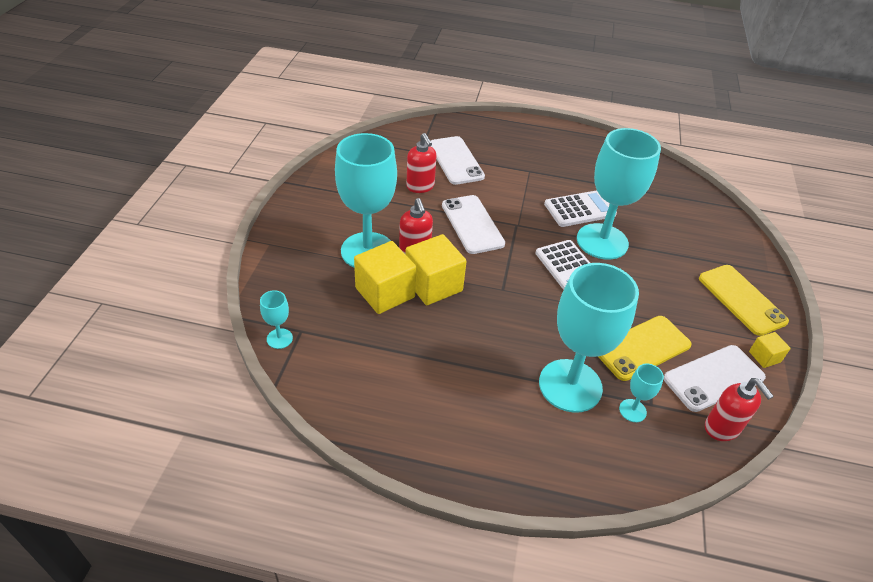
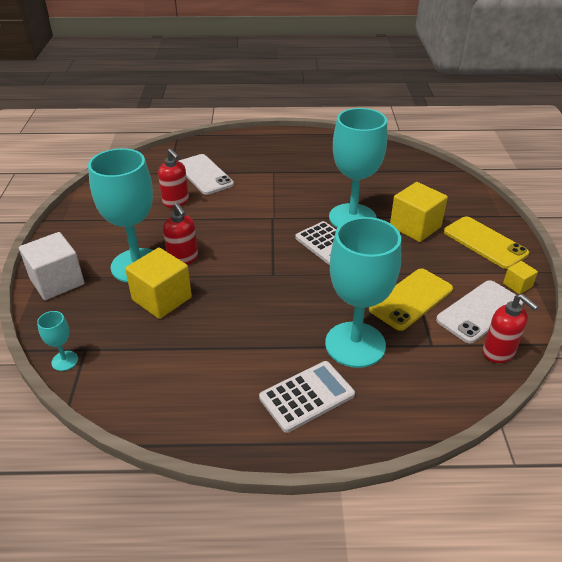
camera: 10 degrees left, 5 degrees down
(286, 252) = (57, 281): none -> white cube
(433, 285) = (207, 283): yellow cube -> yellow cube (415, 227)
(472, 224) = (232, 225): white phone -> none
(579, 209) = (326, 195): white calculator -> white calculator (307, 396)
(632, 410) = (416, 354): turquoise goblet -> none

